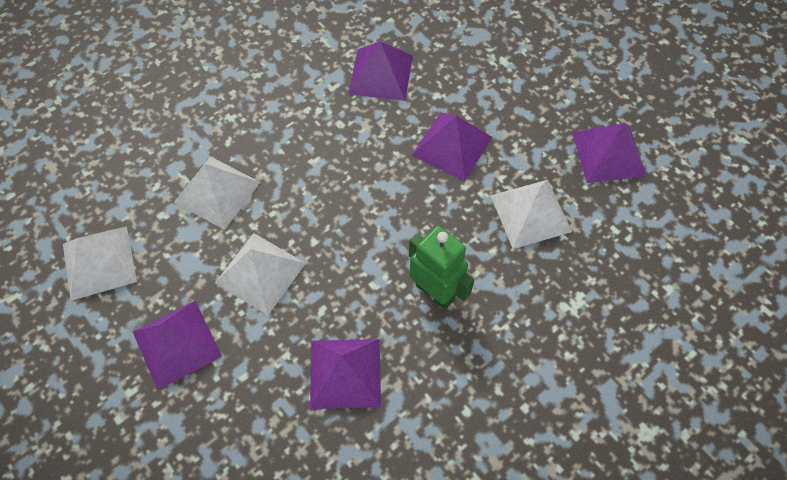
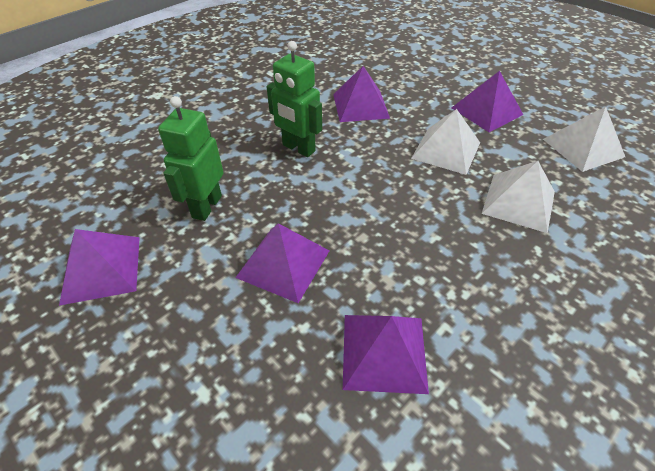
camera: 175 degrees right, 15 degrees down
(530, 213) = (206, 206): white pyramid -> green robot

